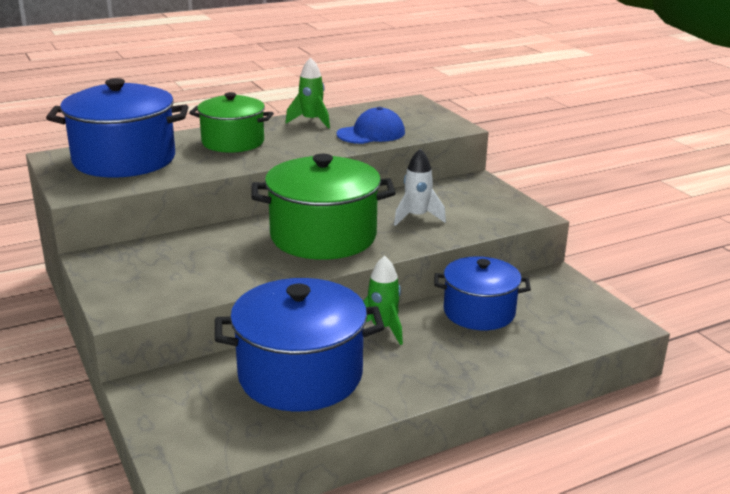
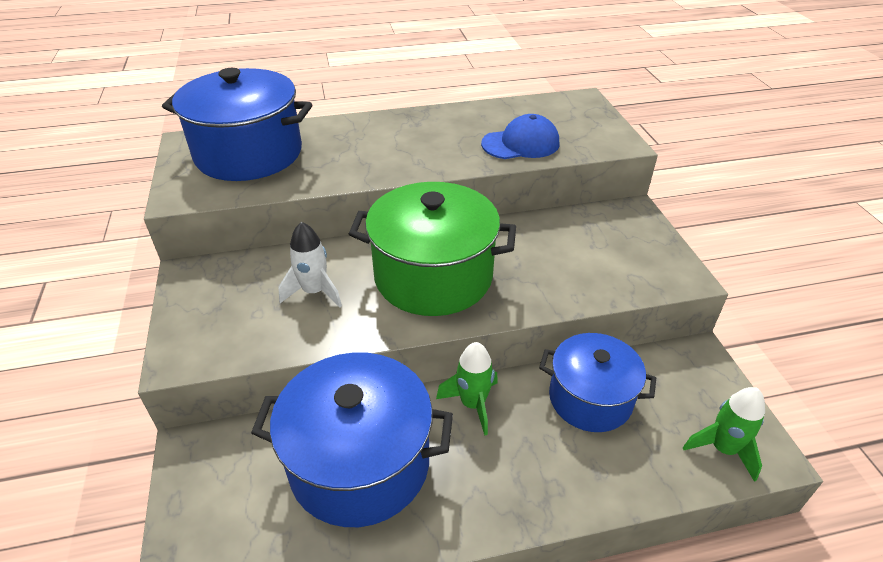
camera: 15 degrees right, 15 degrees up
(233, 142) = (368, 140): green pot -> none
(311, 121) = (462, 117): green rocket -> green rocket (722, 449)
(417, 217) = (547, 261): white rocket -> white rocket (314, 292)

